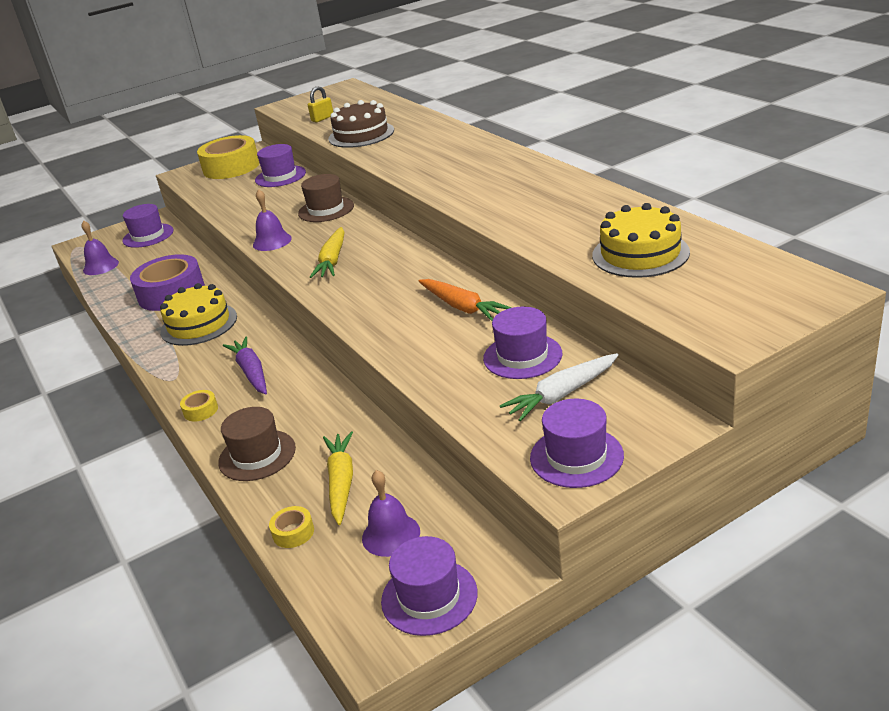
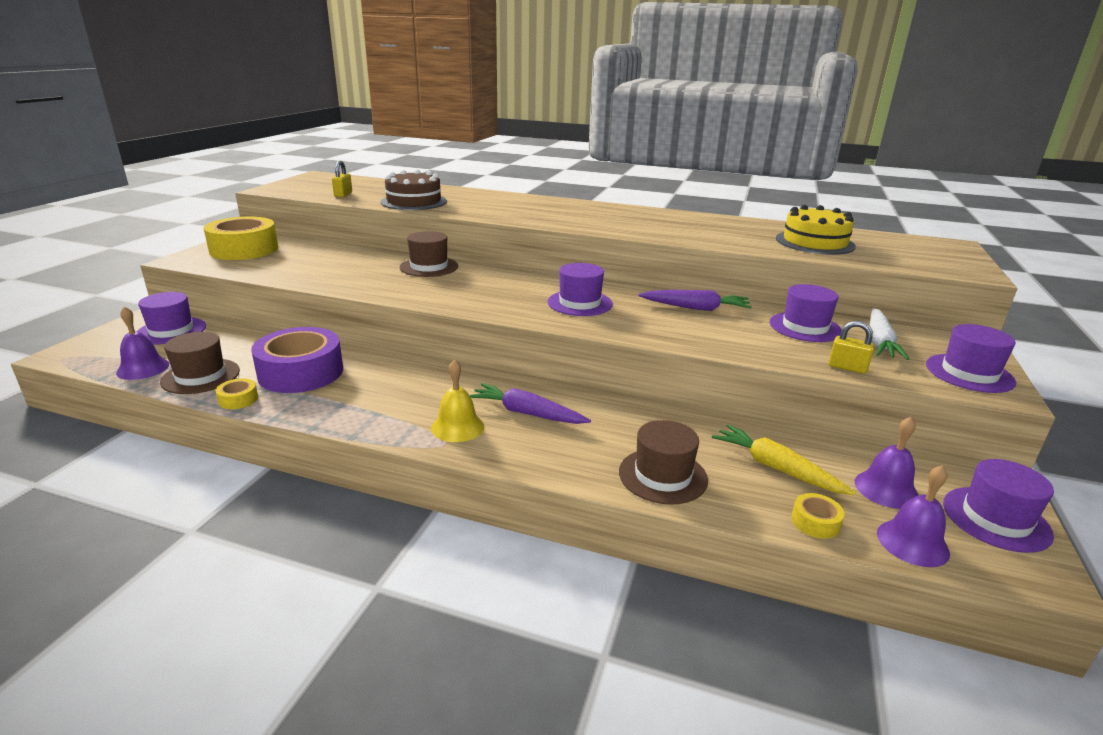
camera: 45 degrees left, 5 degrees down
(119, 281) = (200, 376): none -> brown hat
(196, 369) = (457, 427): none -> yellow bell
(199, 324) = (388, 390): yellow cake -> none
(201, 410) = (531, 460): yellow tape -> yellow tape (238, 399)
(272, 241) = (417, 295): purple bell -> purple bell (912, 542)
(280, 176) = (324, 250): purple hat -> purple hat (580, 303)
(332, 260) = (513, 298): yellow carrot -> none
(462, 307) = (696, 308): orange carrot -> purple carrot
(469, 411) = (847, 367): none -> yellow padlock

